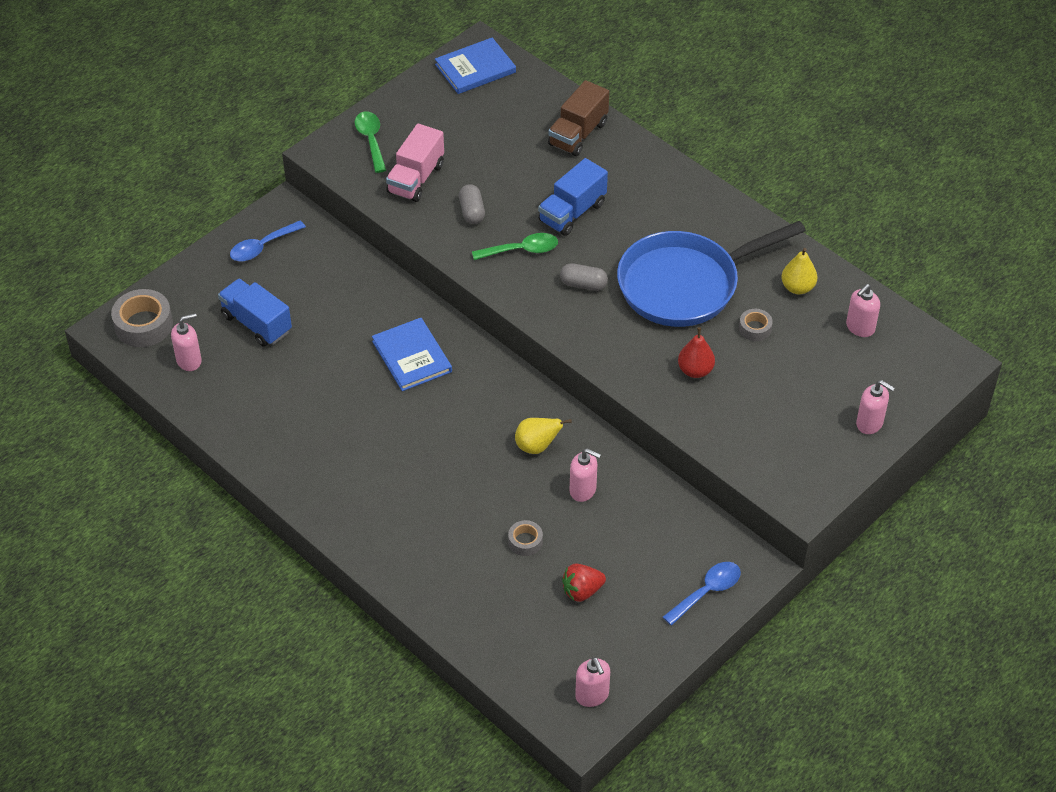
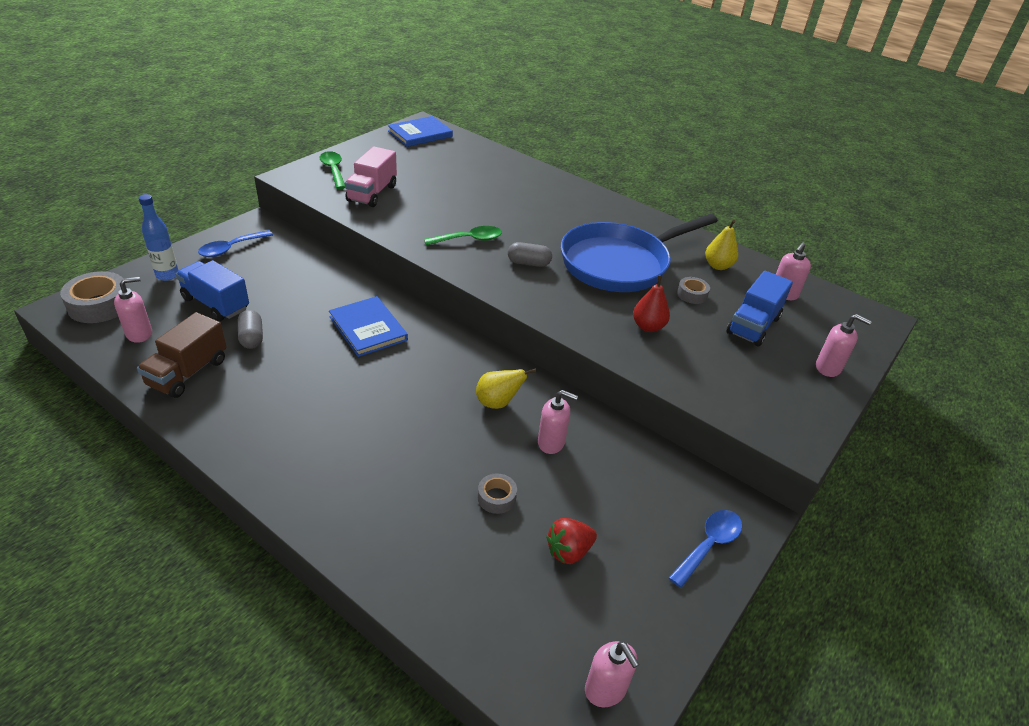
camera: 10 degrees left, 10 degrees down
(202, 285) = (167, 275): none -> blue bottle
(472, 212) = (422, 214): grey capsule -> grey capsule (251, 337)
(572, 212) = (510, 216): blue truck -> blue truck (753, 325)
(578, 134) = (507, 170): brown truck -> brown truck (188, 373)

